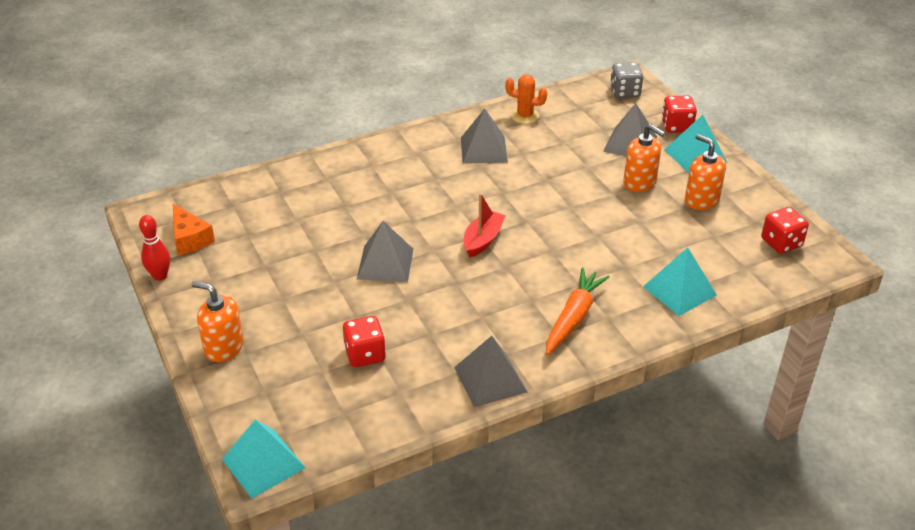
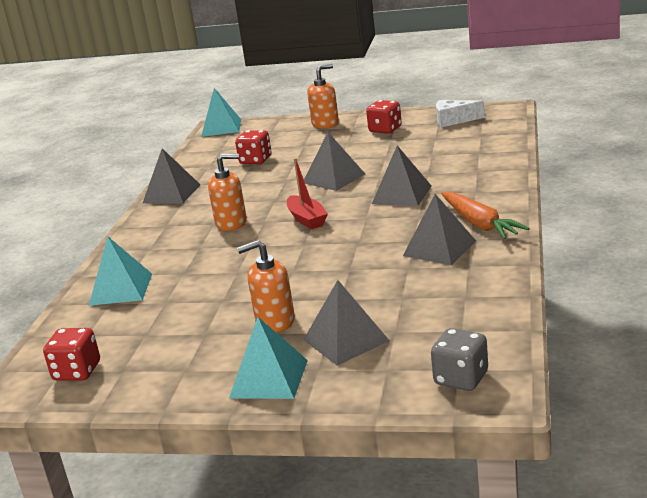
camera: 130 degrees right, 15 degrees down
(160, 276) = (422, 111): red bowling pin -> none
(190, 239) = (453, 120): orange cheese -> white cheese
(400, 203) = (402, 194): none -> grey pyramid
(525, 116) = (479, 287): orange cactus -> none
(573, 317) = (171, 235): orange carrot -> orange carrot (480, 224)
(676, 126) = (339, 390): red dice -> red dice (385, 129)
(701, 200) = (198, 349): orange soap dispenser -> orange soap dispenser (231, 223)

